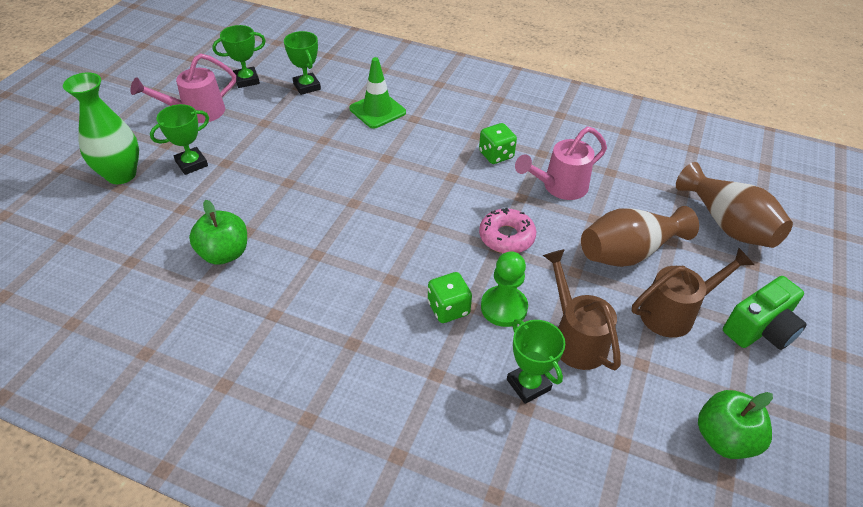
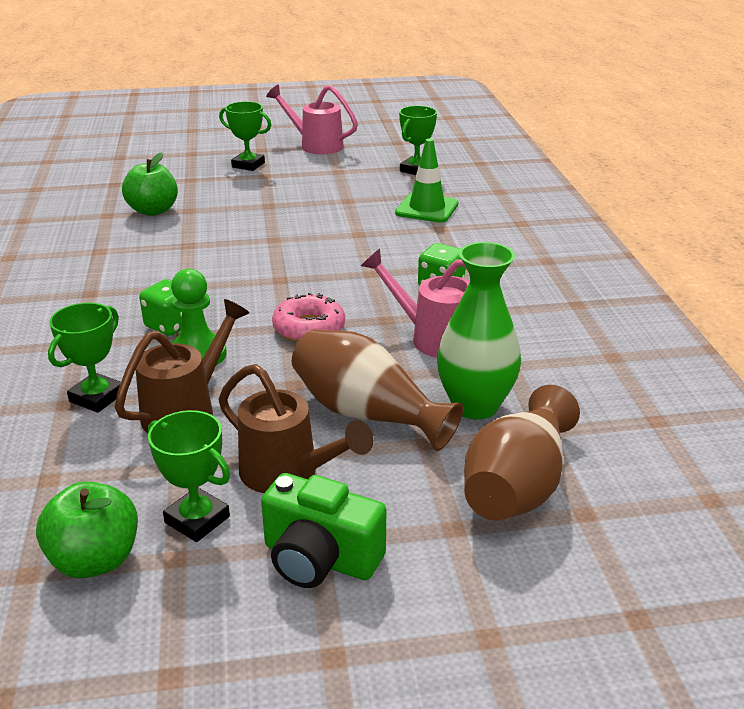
camera: 60 degrees right, 15 degrees down
(121, 174) = (206, 148): green vase -> green vase (475, 406)
(246, 80) = (387, 146): green trophy -> green trophy (197, 520)

